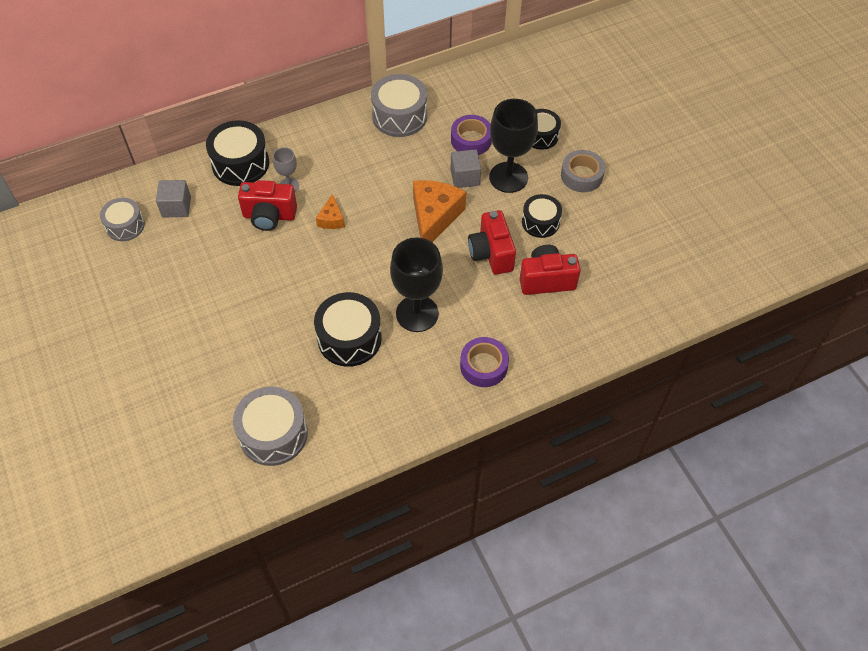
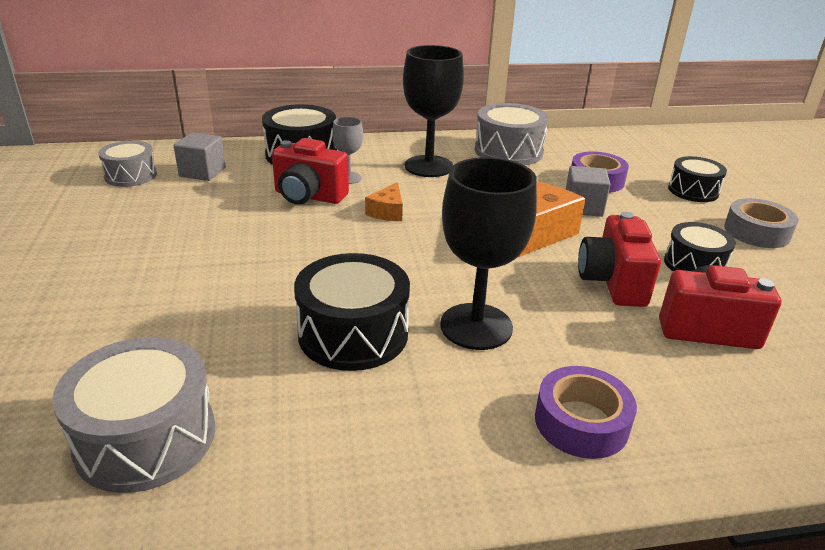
camera: 15 degrees right, 25 degrees down
(508, 177) = (645, 217): black goblet -> black goblet (428, 166)

